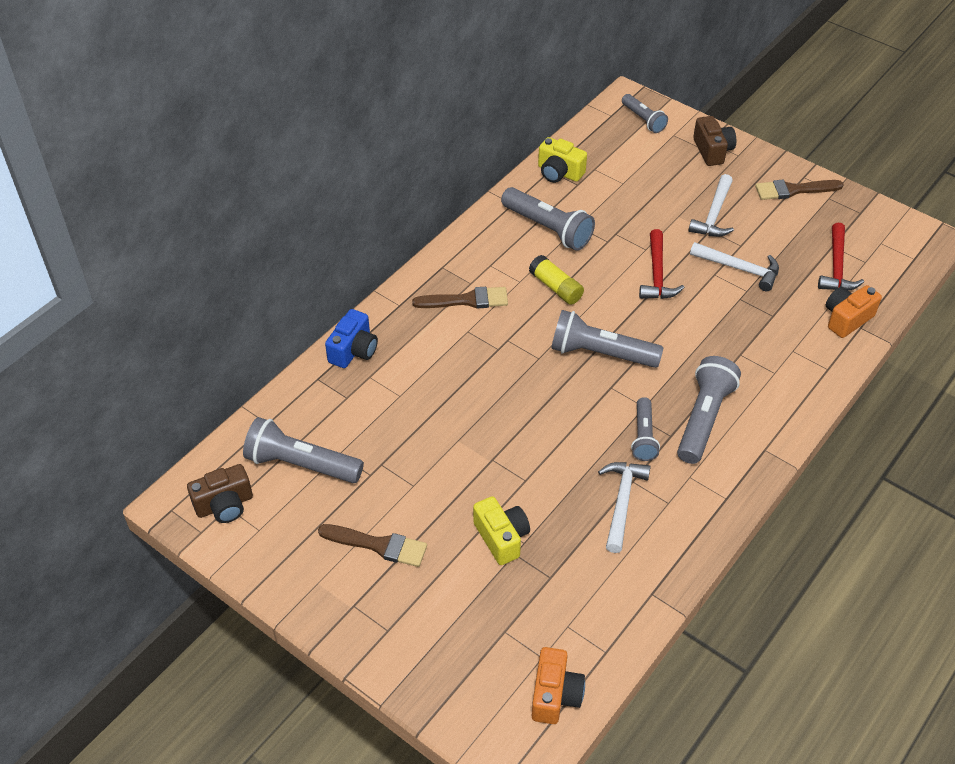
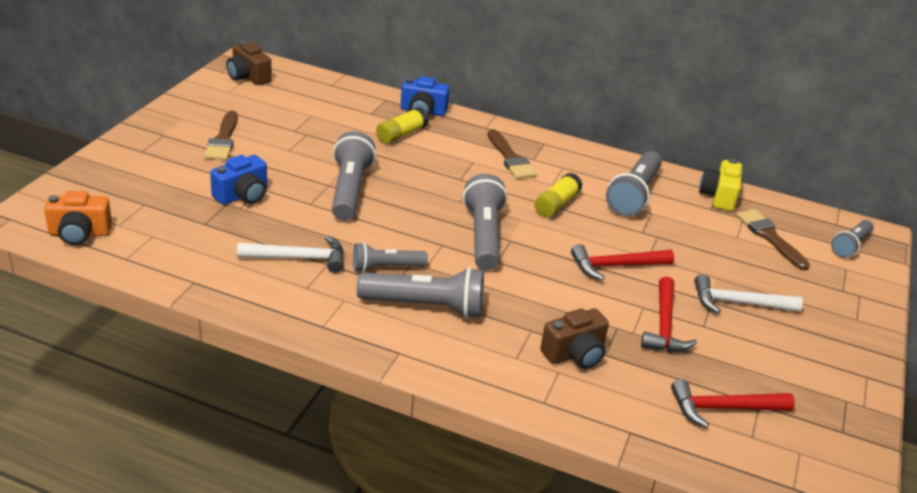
camera: 70 degrees right, 15 degrees down
(301, 464) = (295, 101): grey flashlight -> grey flashlight (350, 190)
(401, 379) = (401, 135): none -> yellow glue stick
(501, 538) = (242, 195): yellow camera -> blue camera
(712, 151) = (845, 298): brown camera -> brown camera (575, 354)
(739, 269) = (664, 325): white hammer -> red hammer
(793, 190) = (834, 367): brown brush -> brown brush (770, 237)
(846, 319) = (637, 418): orange camera -> none

